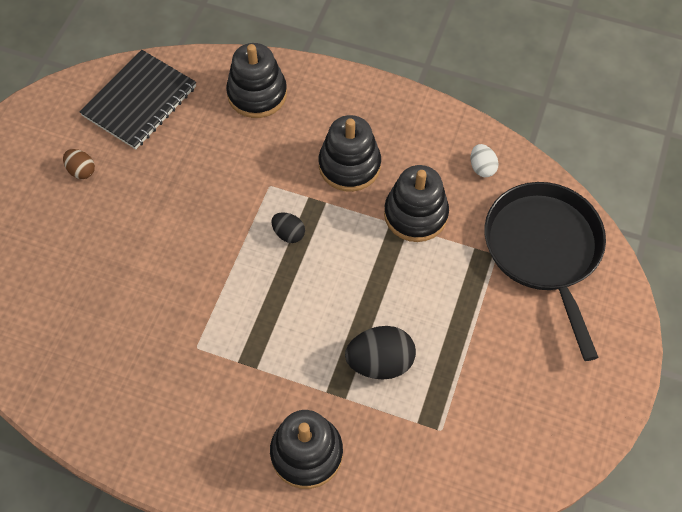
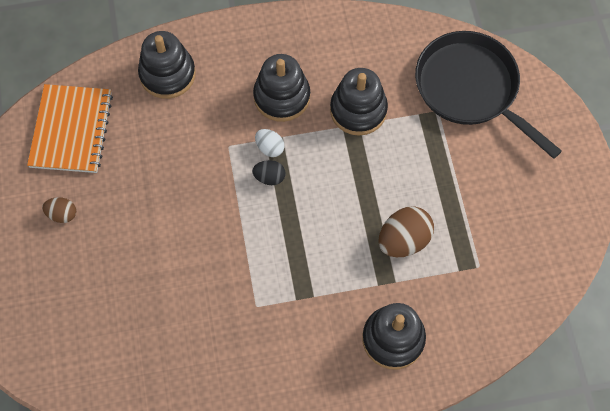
camera: 30 degrees left, 5 degrees up
(139, 101) = (71, 130): black notebook -> orange notebook
(380, 362) = (403, 240): black egg -> brown egg
(482, 168) = (385, 46): white egg -> white egg (270, 148)

